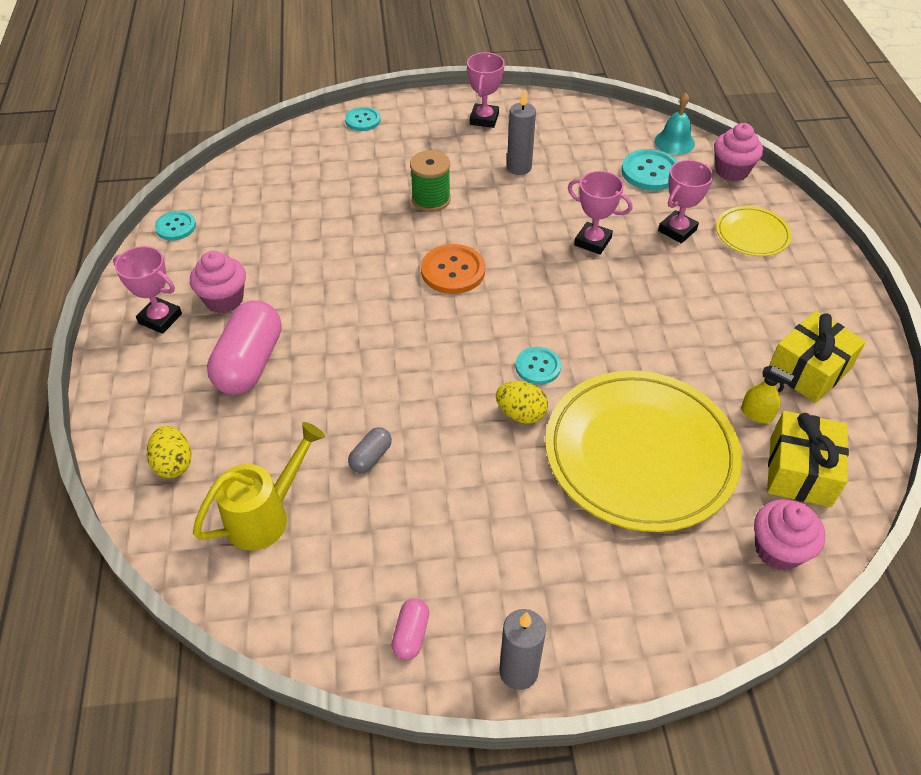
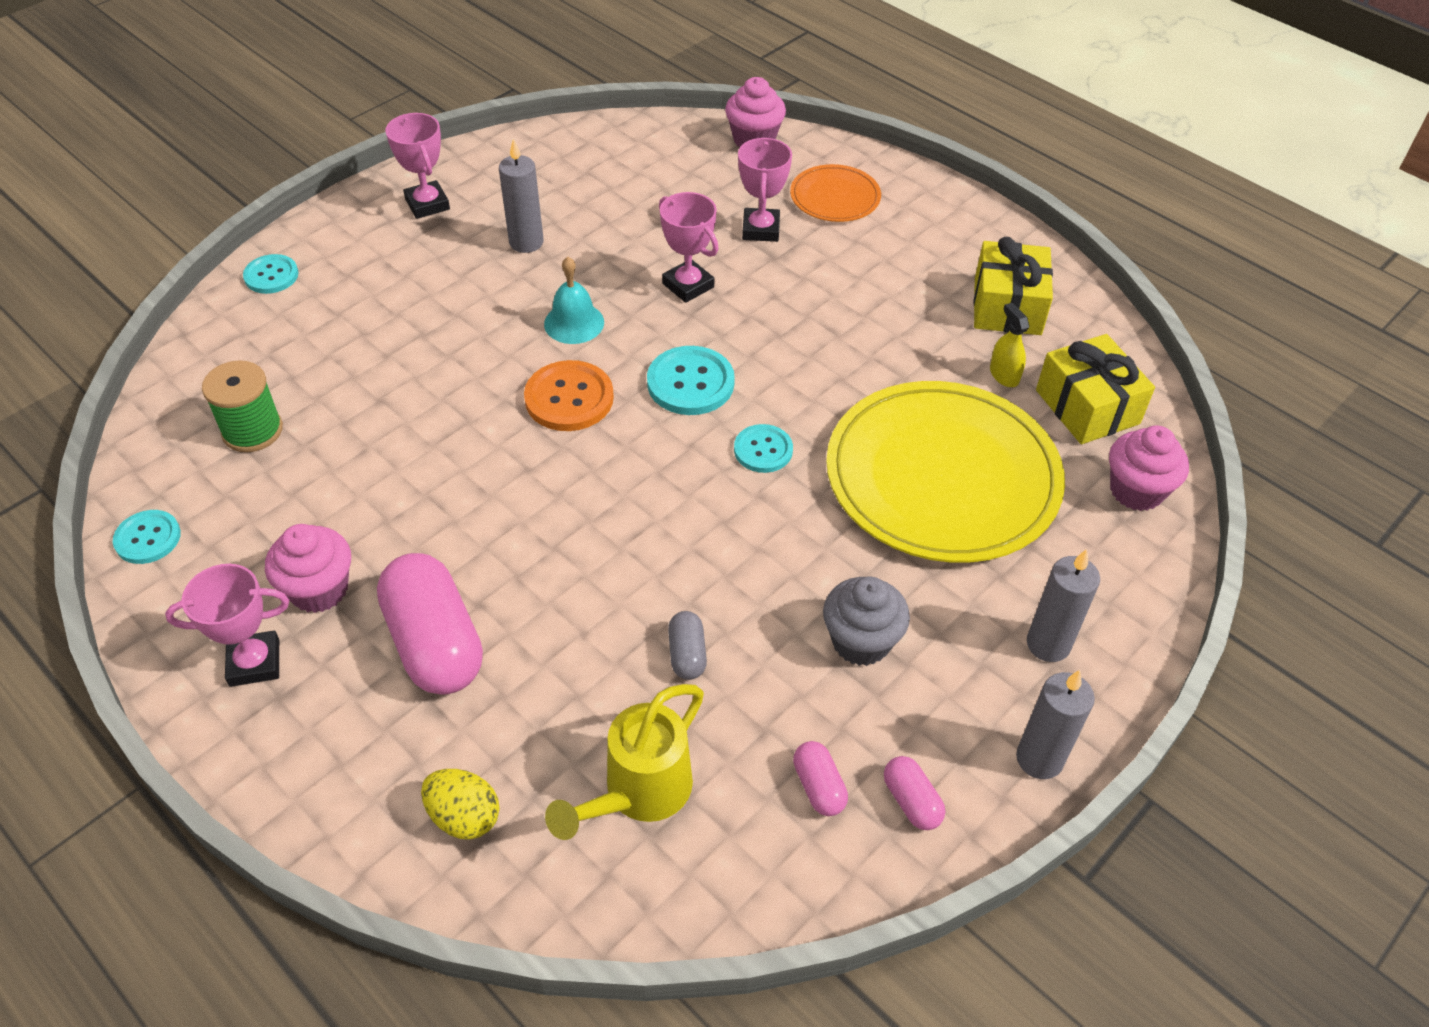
camera: 40 degrees left, 0 degrees up
(266, 515) = (638, 794): yellow watering can -> yellow watering can turned 150 degrees counterclockwise
(366, 585) = (818, 786): none -> pink capsule
(431, 199) = (459, 330): green spool -> green spool (252, 431)
(479, 519) = (861, 641): none -> grey cupcake
(521, 414) = (795, 509): yellow egg -> none
(592, 241) = (688, 285): pink trophy -> pink trophy turned 60 degrees clockwise
(601, 605) = (1048, 644): none -> grey candle
(650, 172) = (673, 179): turquoise button -> turquoise button (690, 383)
(674, 142) = (667, 134): turquoise bell -> turquoise bell (574, 323)
(752, 234) = (835, 197): yellow plate -> orange plate
(756, 414) = (1004, 375): yellow spray bottle -> yellow spray bottle turned 105 degrees counterclockwise

